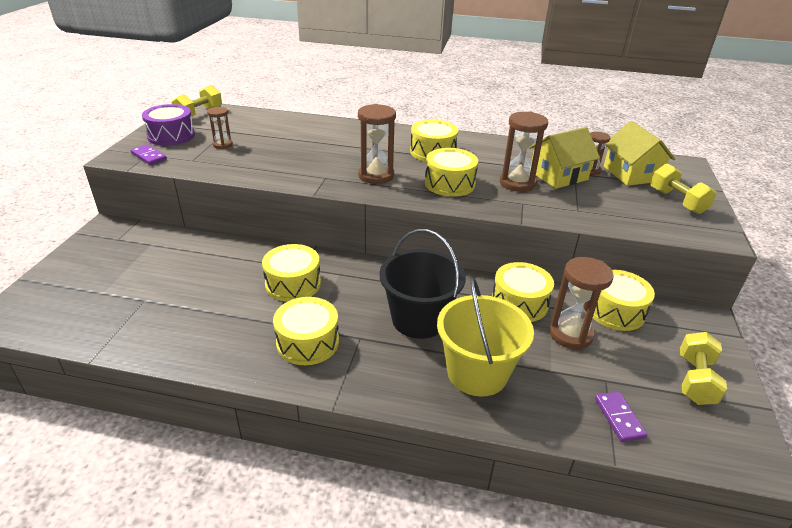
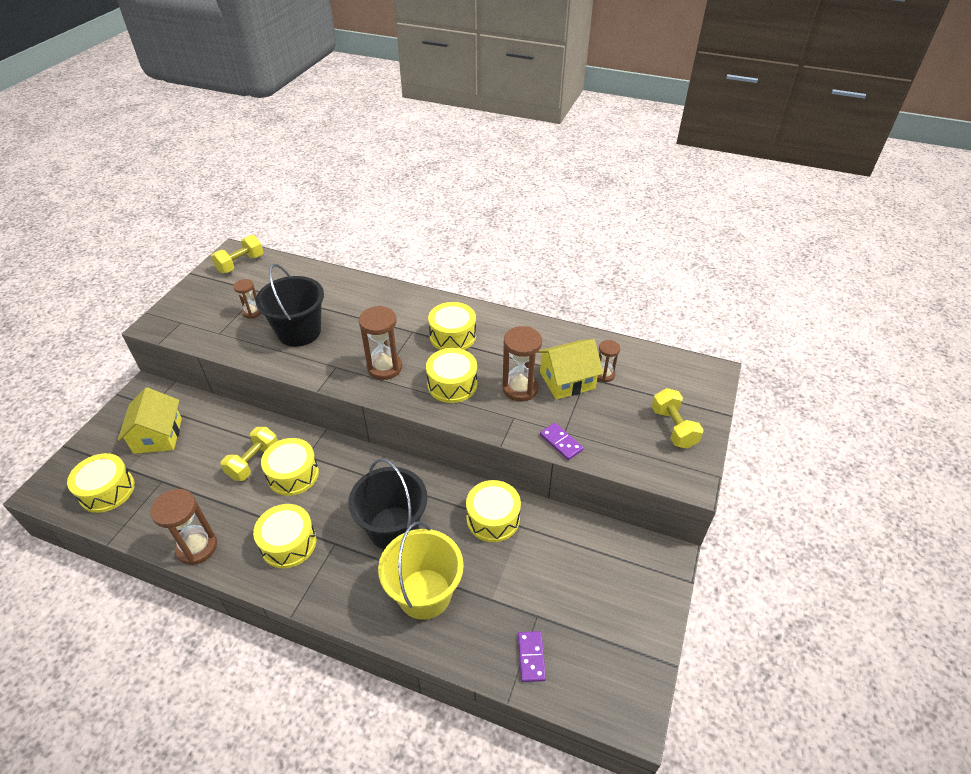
camera: 10 degrees right, 10 degrees up
(149, 156) = (181, 325): purple domino -> purple domino (561, 442)
(171, 136) = (207, 296): purple drum -> none
(277, 155) = (299, 332): none -> black bucket
(570, 334) = (526, 561): brown hourglass -> brown hourglass (197, 547)
(615, 311) = (581, 537): yellow drum -> yellow drum (107, 490)
(631, 174) = (645, 383): yellow house -> yellow house (158, 435)
(695, 380) = (620, 626): yellow dumbbell -> yellow dumbbell (254, 462)

